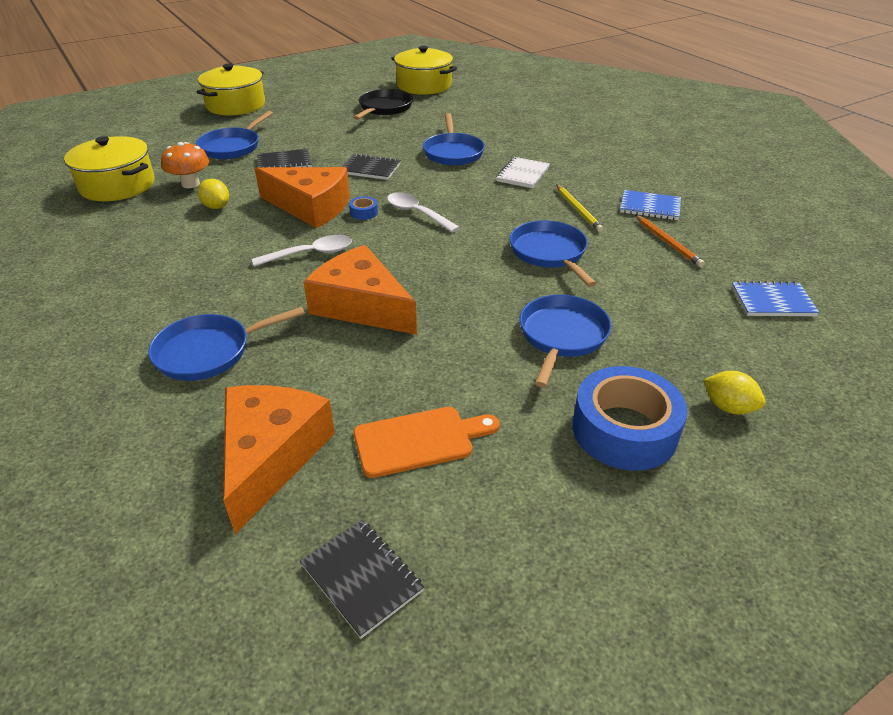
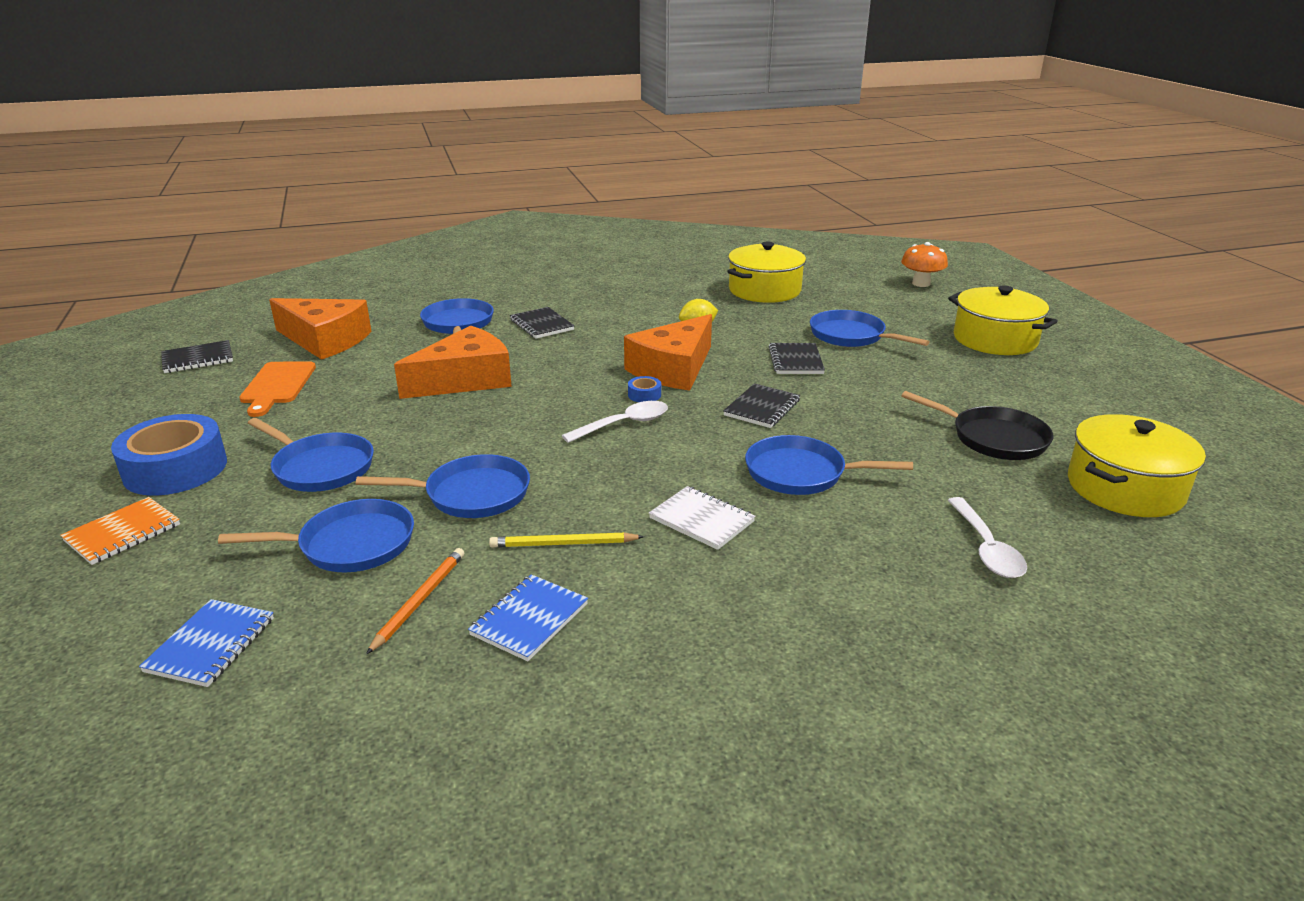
camera: 105 degrees right, 10 degrees down
(190, 184) = (756, 317): orange mushroom -> orange mushroom (921, 283)
(210, 291) = (541, 325): none -> black notebook
(310, 254) = (573, 364): white spoon -> white spoon (986, 548)
(642, 284) = (350, 544): none -> blue pan
(668, 242) = (419, 601): orange pencil -> orange pencil turned 120 degrees clockwise
(728, 407) = (123, 533): yellow lemon -> orange notebook

